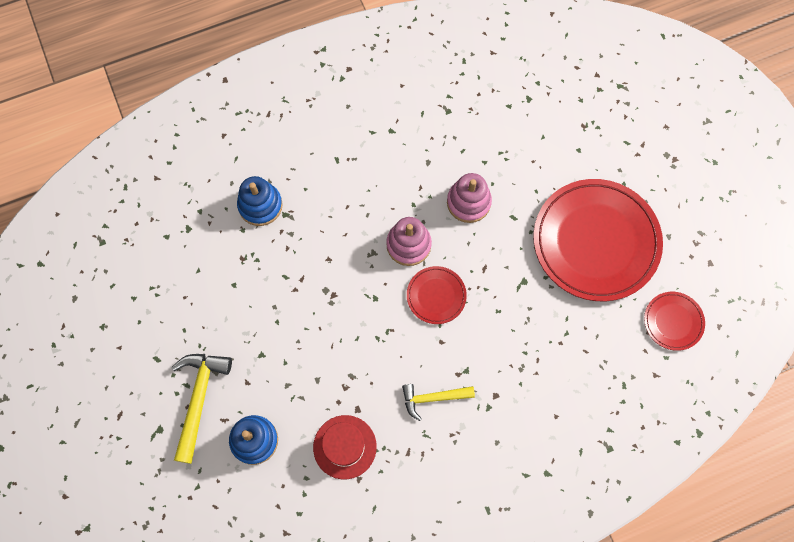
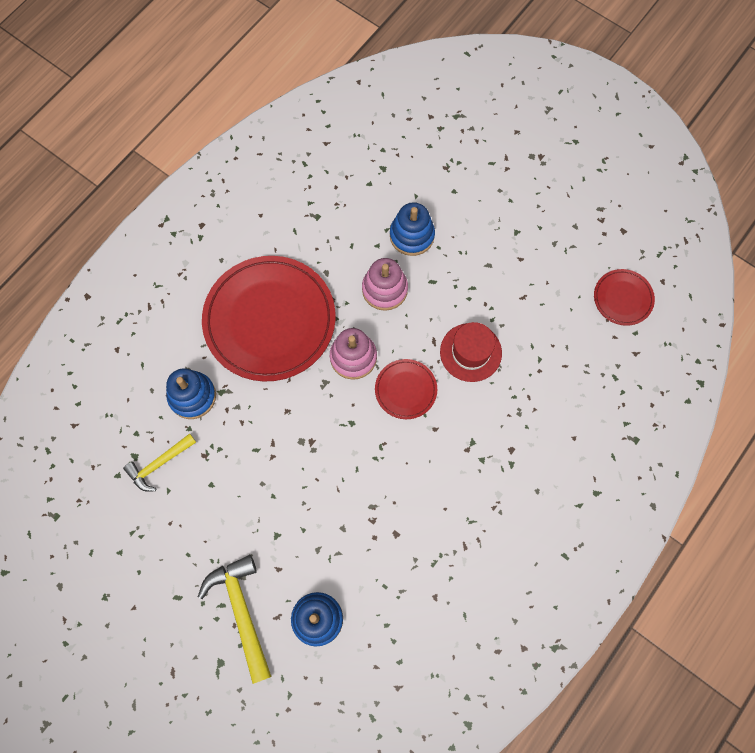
camera: 30 degrees left, 0 degrees up
(344, 447) = (405, 575): red hat -> red hat (470, 352)
(433, 398) = (458, 484): yellow hammer -> yellow hammer (159, 464)
(519, 169) = (412, 235): none -> blue stacking toy
(596, 242) = (516, 264): red plate -> red plate (270, 320)

